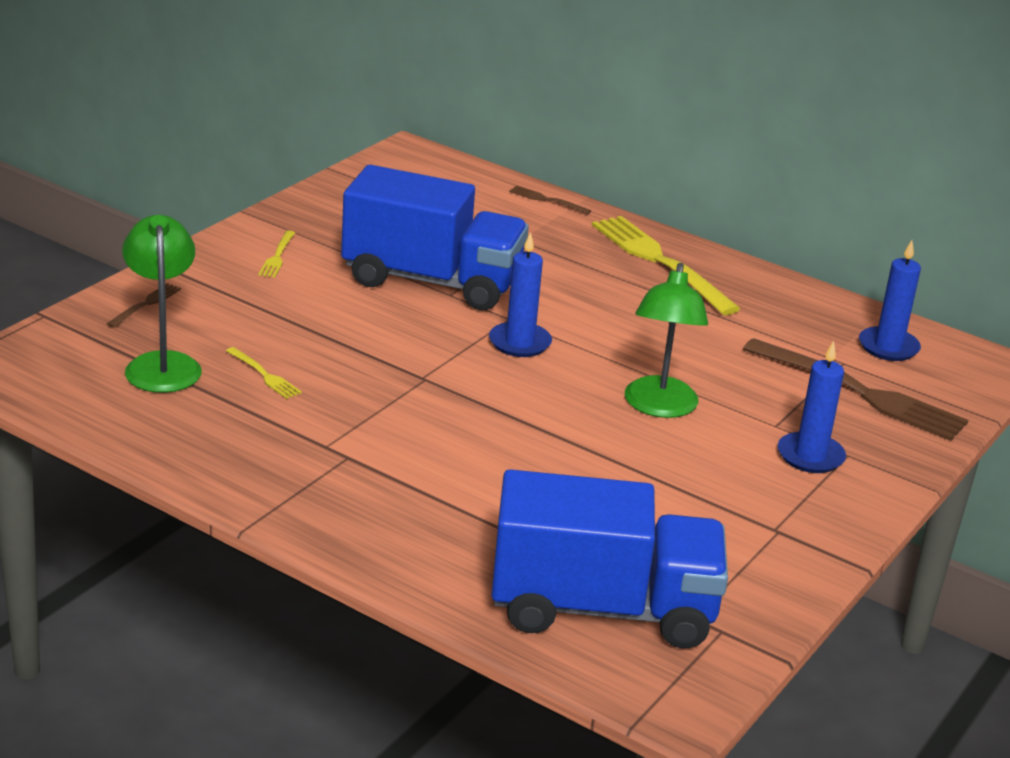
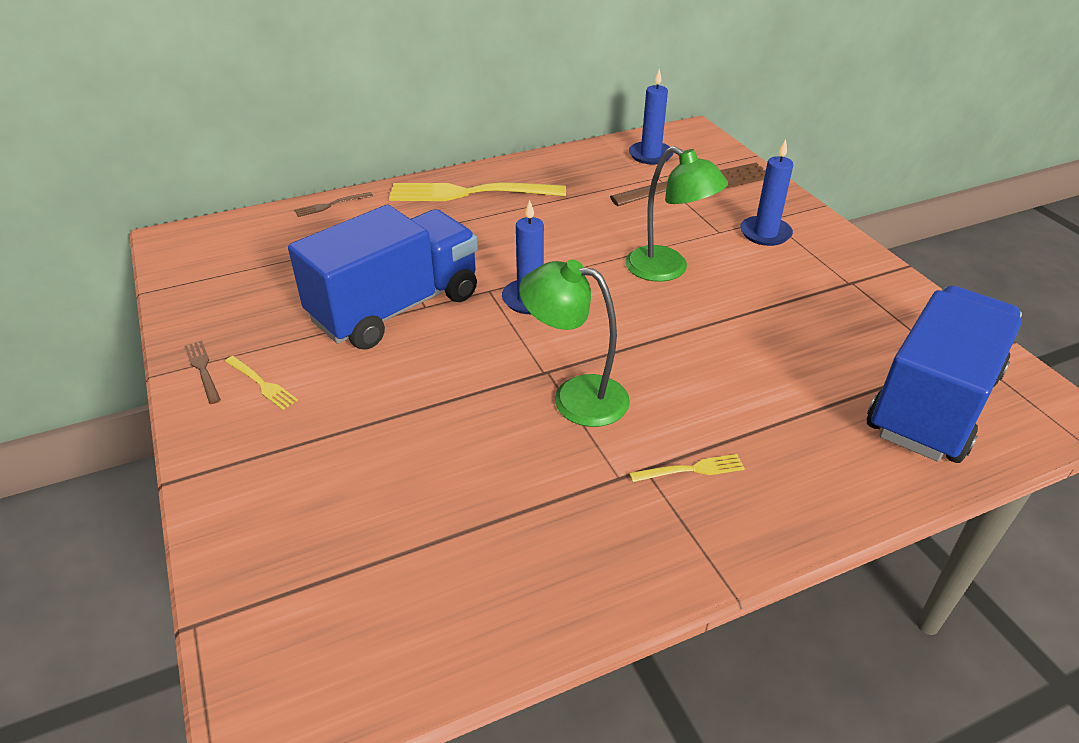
camera: 55 degrees left, 10 degrees up
(146, 304) = (257, 518): brown fork -> brown fork (202, 369)
(162, 364) = (387, 549): green lamp -> green lamp (575, 396)
(265, 375) = (468, 474): yellow fork -> yellow fork (691, 469)

